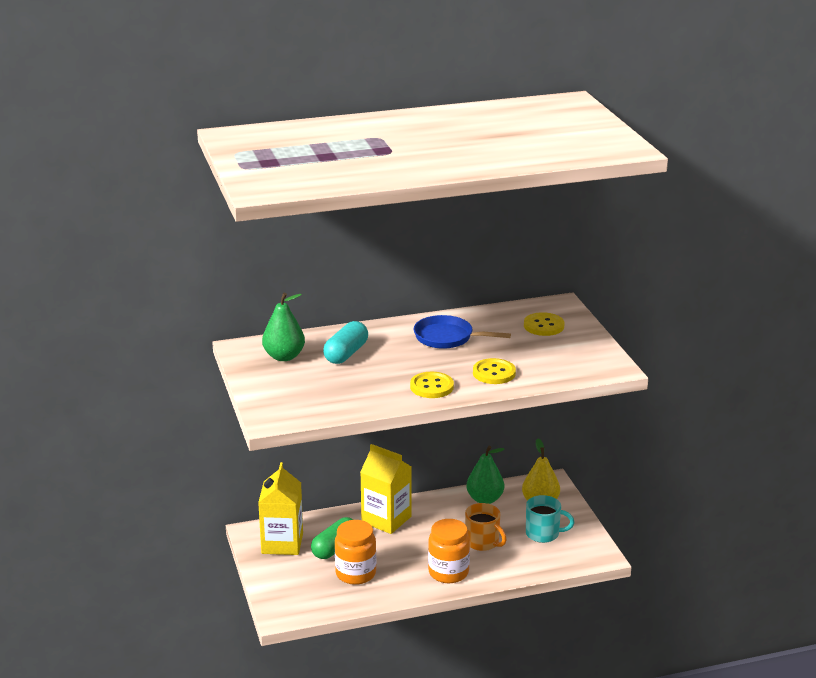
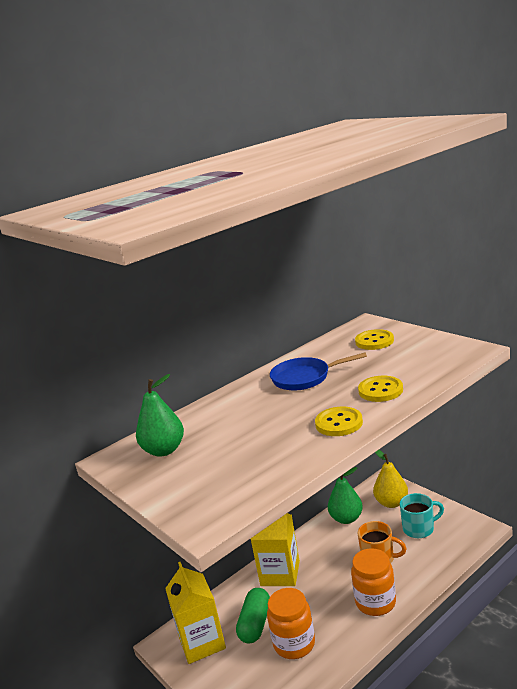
camera: 20 degrees left, 5 degrees down
(346, 354) = (225, 425): turquoise capsule -> none

